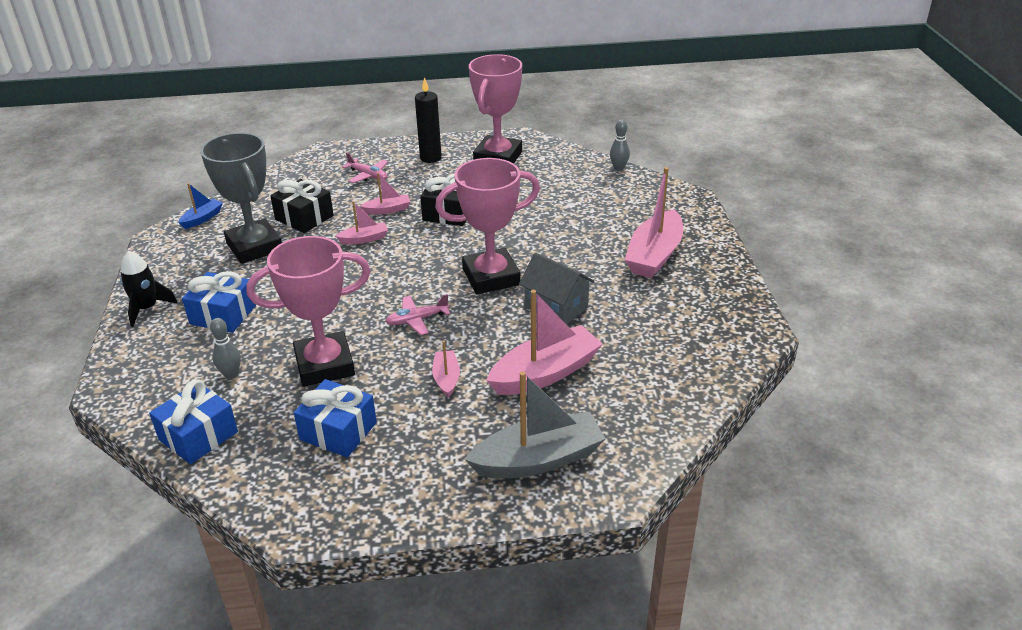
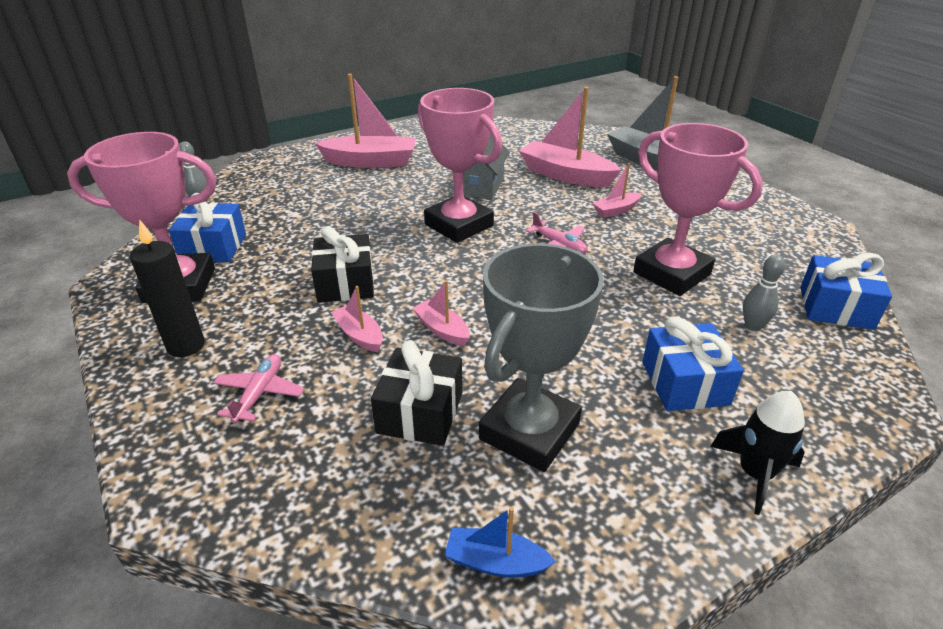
camera: 115 degrees left, 0 degrees up
(338, 431) = (728, 238): blue gift -> blue gift (213, 247)

